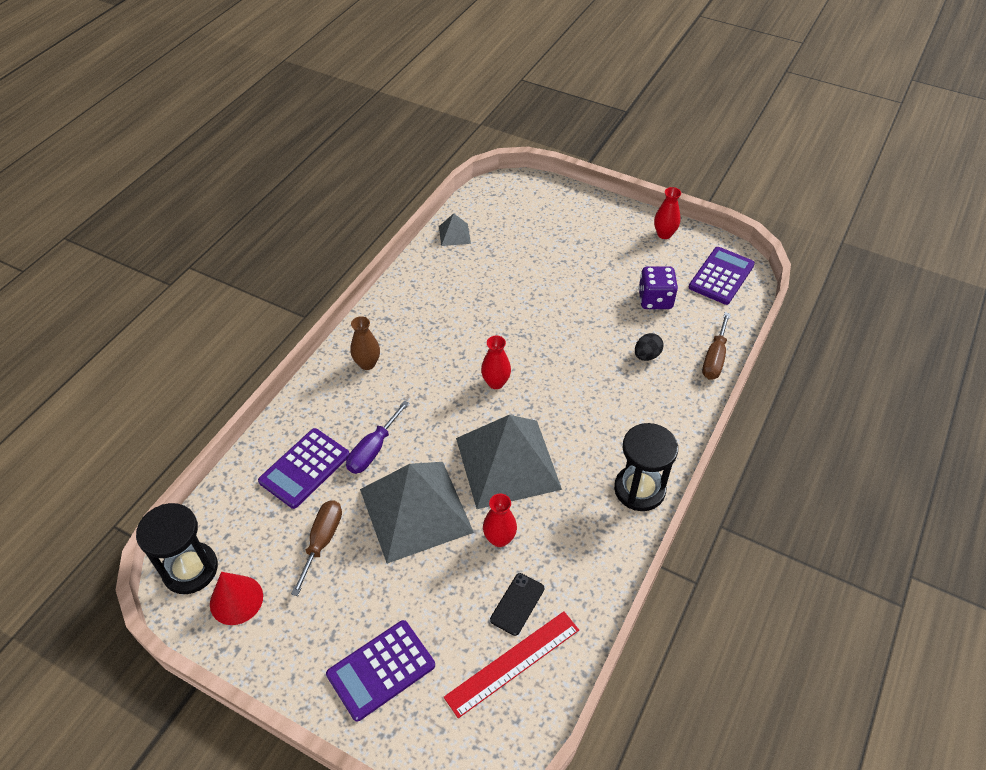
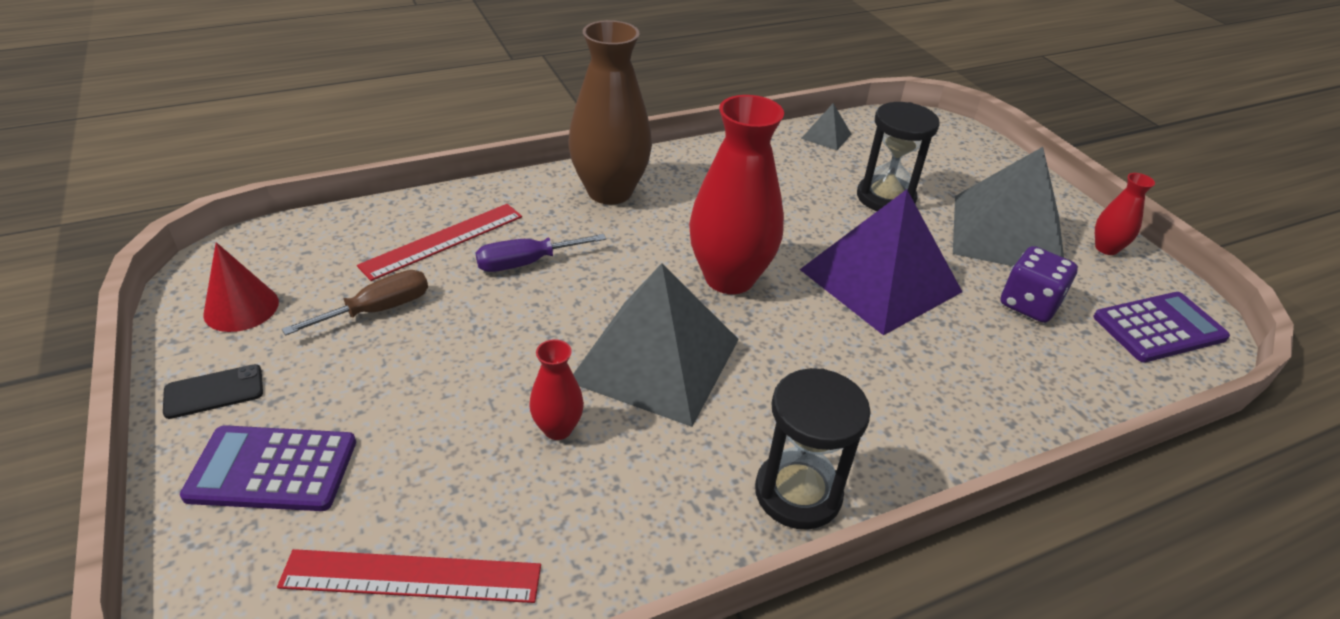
camera: 35 degrees right, 10 degrees down
(190, 569) = (242, 258): black hourglass -> black hourglass (885, 198)
(305, 468) = (443, 240): purple calculator -> red ruler
(367, 363) = (609, 191): brown vase -> brown vase, size x2.11
(416, 510) = (501, 341): grey pyramid -> grey pyramid (1007, 234)
(496, 382) = (729, 278): red vase -> red vase, size x2.11
(517, 604) = (496, 513): black phone -> black phone (214, 392)
(573, 331) = (880, 280): none -> purple pyramid
(646, 355) = (959, 354): black egg -> none
(714, 358) = (1064, 410): brown screwdriver -> none

